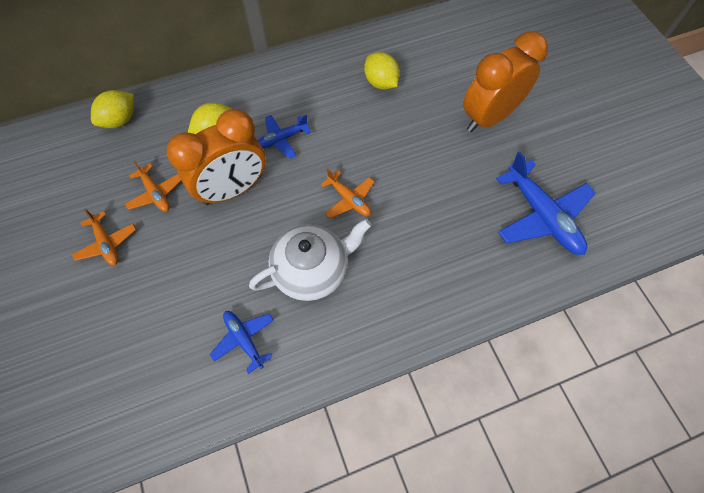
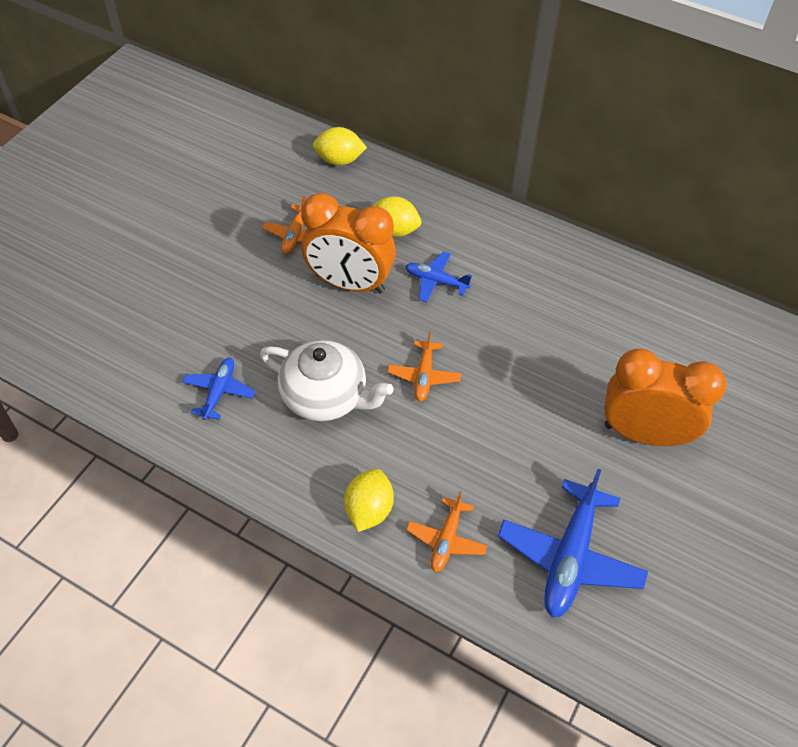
camera: 50 degrees right, 10 degrees down
(107, 243) = (222, 239): orange plane -> orange plane (446, 540)
(381, 83) = (583, 313): yellow lemon -> yellow lemon (369, 510)

